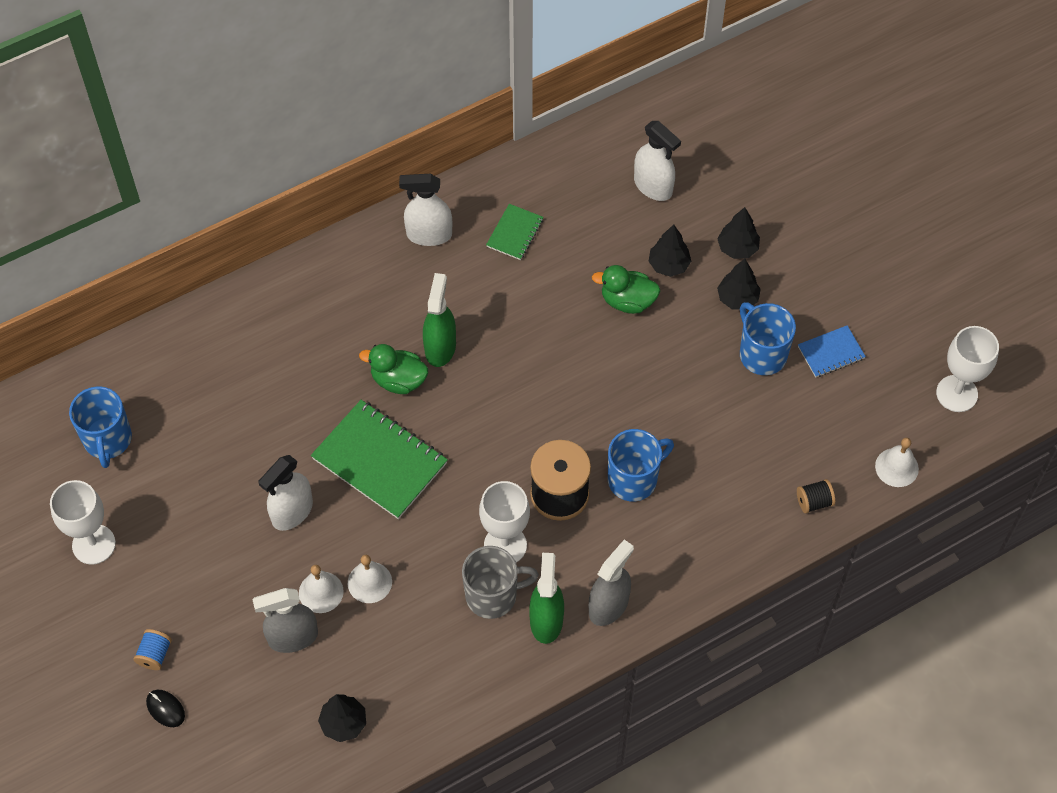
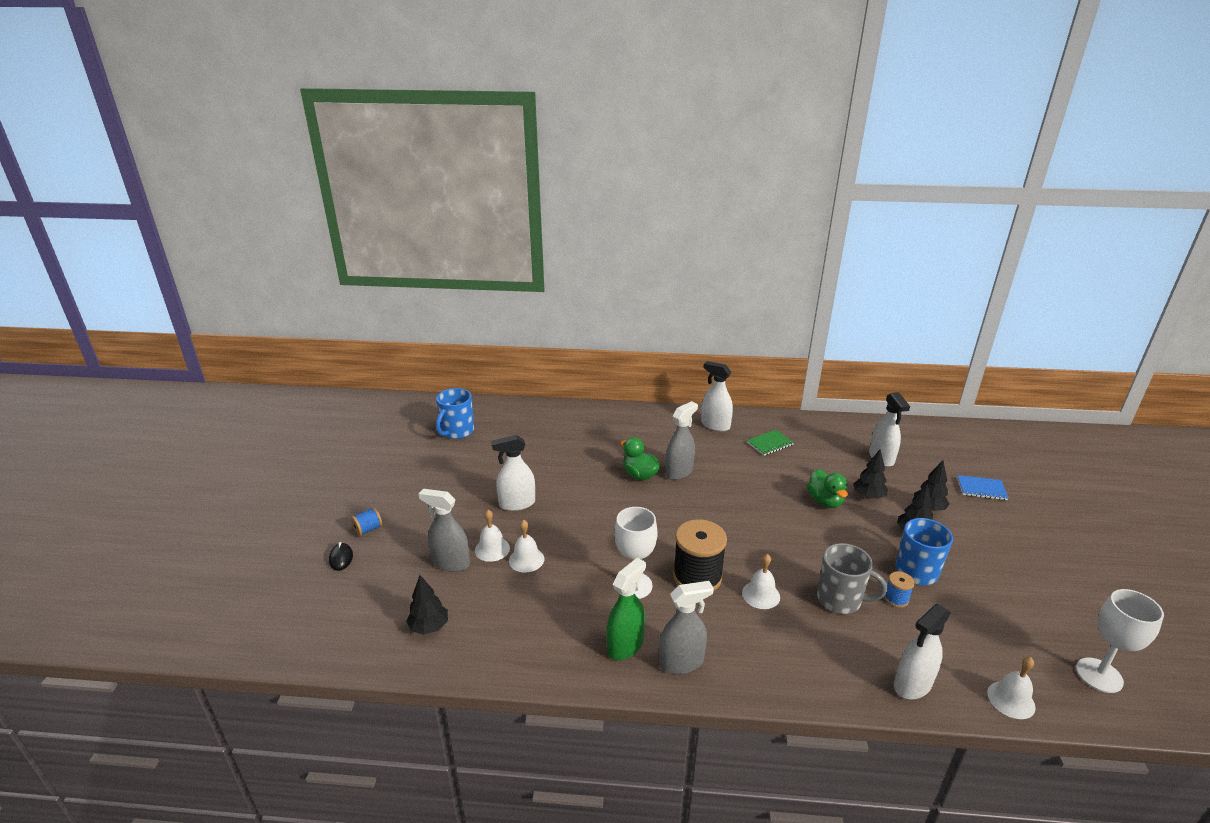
camera: 35 degrees right, 30 degrees down
(94, 544) = (399, 467): white goblet -> none
(379, 461) = (592, 505): green notebook -> none
(440, 347) = (679, 472): green spray bottle -> grey spray bottle
(493, 595) = (600, 609): grey mug -> grey mug (840, 599)
(627, 301) = (825, 501): green duck -> green duck turned 150 degrees counterclockwise
(634, 479) = (761, 595): blue mug -> white bell
(759, 405) = (896, 599): none -> blue spool
(814, 502) = (912, 684): black spool -> white spray bottle
(831, 352) = (979, 595): blue notebook -> blue notebook (981, 489)

